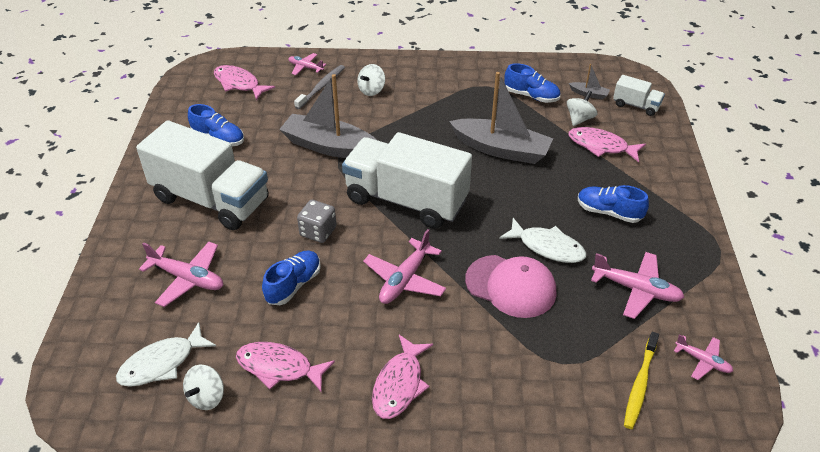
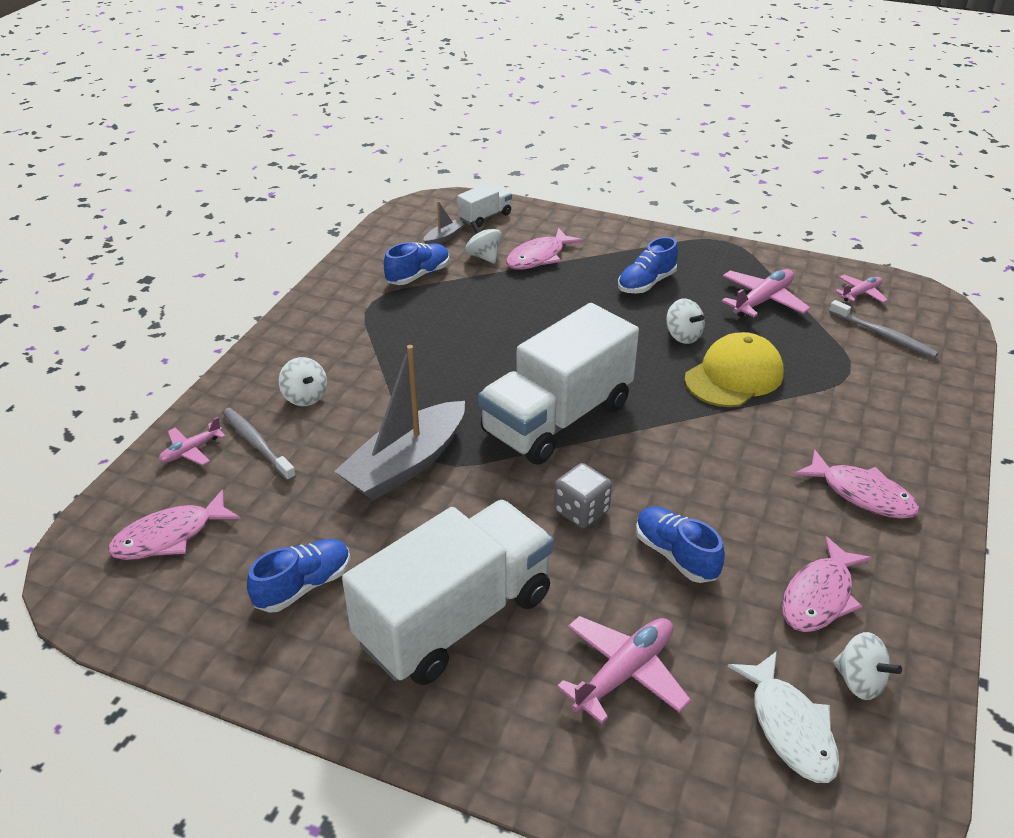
camera: 70 degrees left, 5 degrees down
(405, 279) = (698, 452): pink plane -> none
(501, 149) = (504, 323): grey boat -> none
(511, 286) = (734, 376): pink cap -> yellow cap
(547, 247) = (683, 336): white fish -> white spinning top
(640, 385) = (884, 335): yellow toothbrush -> grey toothbrush

